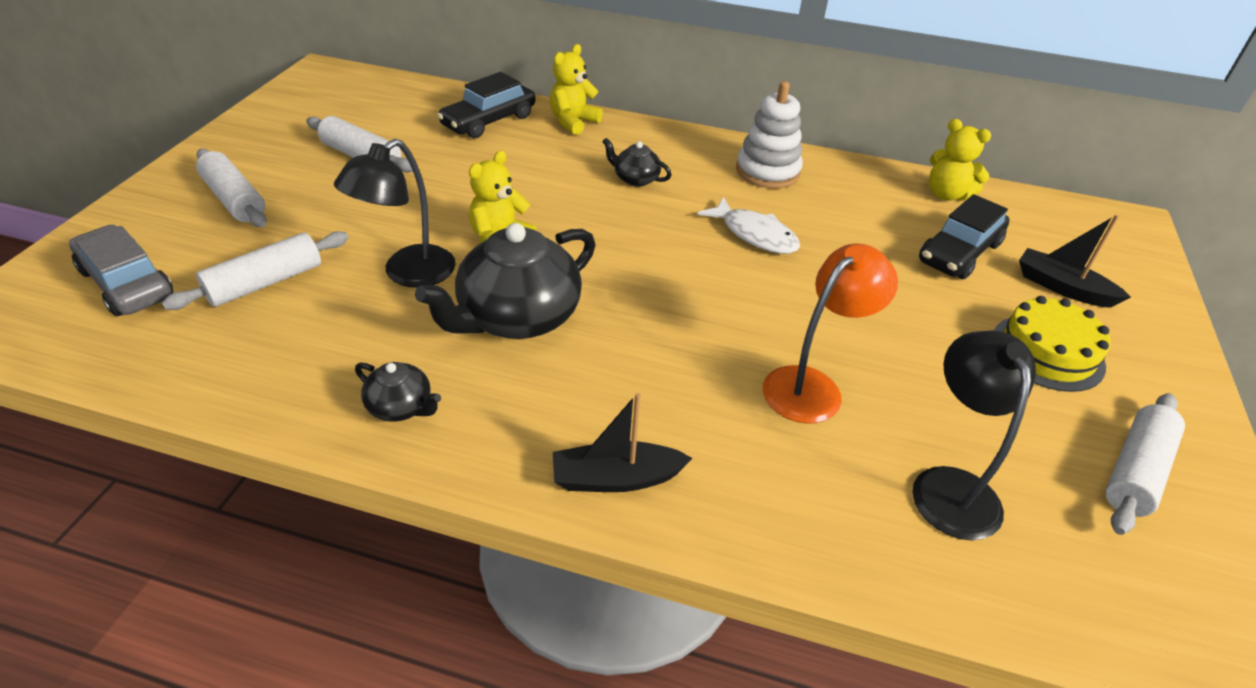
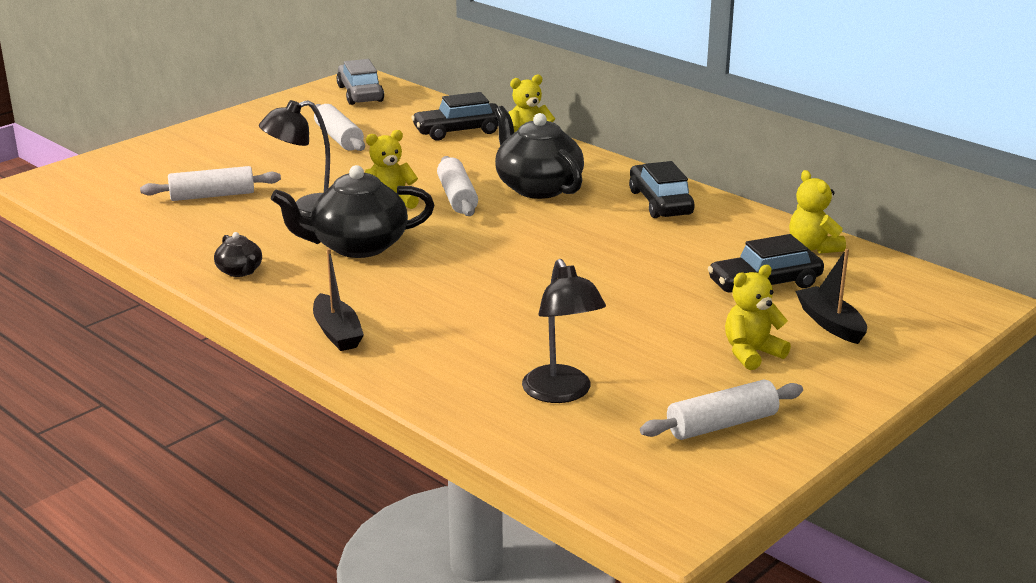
camera: 30 degrees right, 15 degrees down
(127, 283) = (131, 180): grey car -> grey car (360, 94)
(234, 200) = (230, 148): white rolling pin -> white rolling pin (457, 197)
(616, 478) = (337, 333): black boat -> black boat turned 135 degrees counterclockwise
(635, 179) = (537, 187): black teapot -> black teapot, size x2.10
(754, 234) = (594, 238): white fish -> none
(767, 171) = (660, 203): white stacking toy -> black car
(812, 386) = (527, 325): orange lamp -> none
(950, 486) = (561, 393): black lamp -> black lamp turned 135 degrees clockwise
(1047, 352) = (751, 353): yellow cake -> yellow teddy bear

